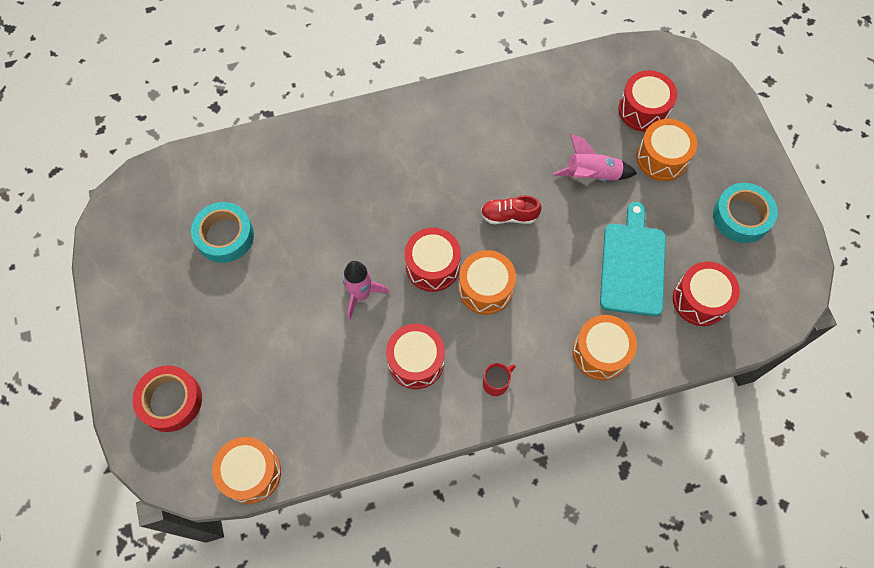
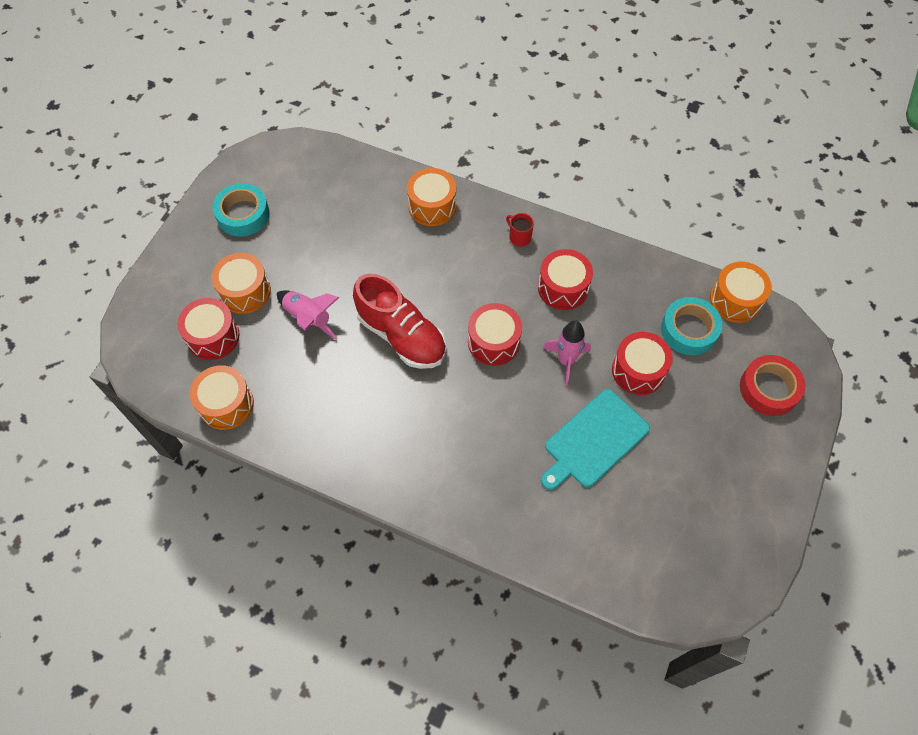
camera: 140 degrees left, 5 degrees down
(225, 236) = (644, 491): turquoise tape -> turquoise tape (689, 330)
(485, 288) = (469, 298): orange drum -> orange drum (226, 404)
(496, 383) = (519, 237): red mug -> red mug turned 45 degrees clockwise
(509, 216) = (401, 335): red shoe -> red shoe, size x1.93
(633, 265) = (351, 239): turquoise cutting board -> turquoise cutting board (594, 440)
(700, 300) = (333, 189): red drum -> red drum (638, 370)

